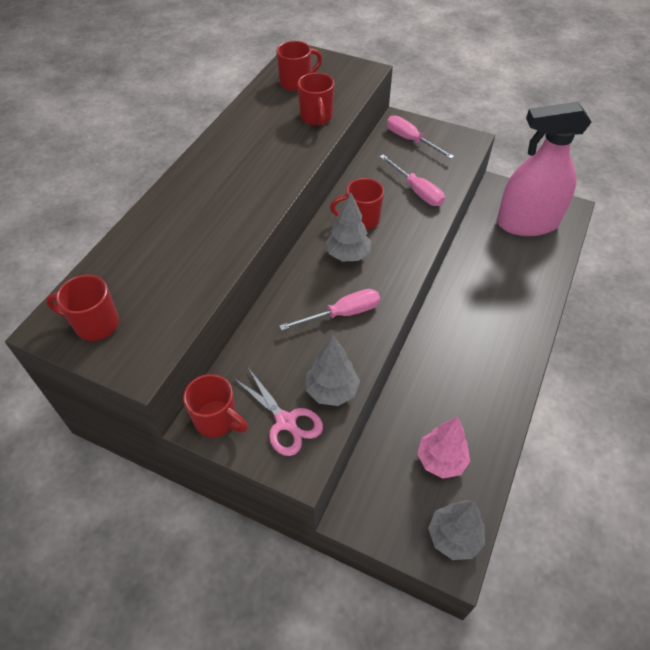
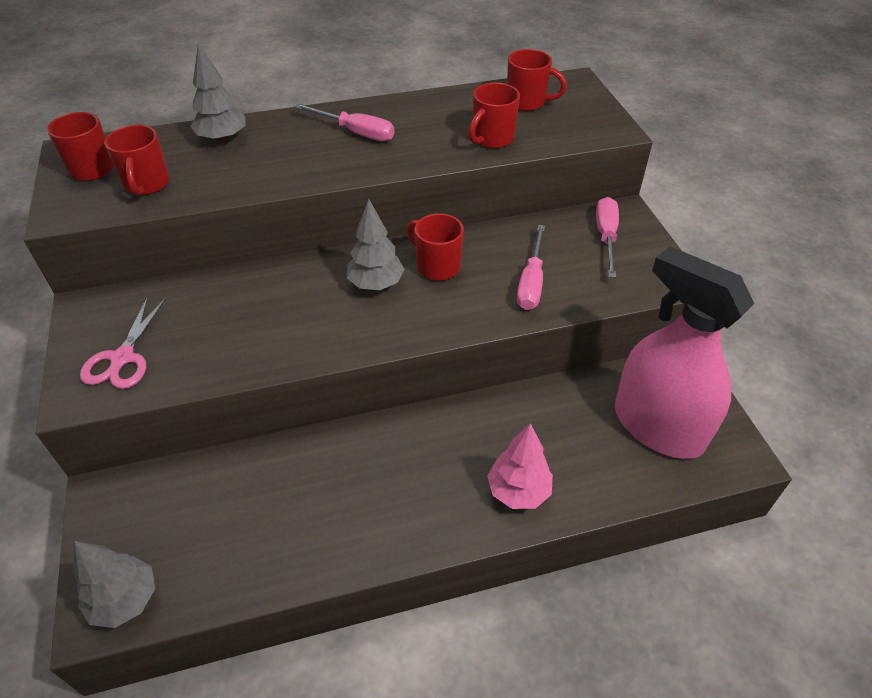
camera: 50 degrees right, 5 degrees down
(217, 420) = (93, 314): red mug -> red mug (147, 184)
(331, 391) = (184, 369): grey tree -> grey tree (222, 139)
(342, 314) = (291, 323): pink screwdriver -> pink screwdriver (356, 132)
(441, 460) = (218, 534): pink tree -> pink tree (518, 491)

